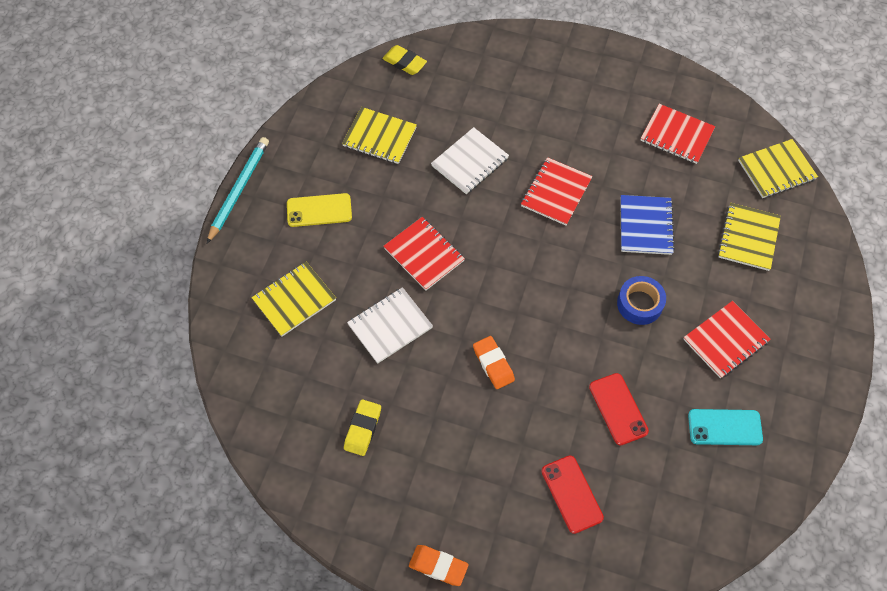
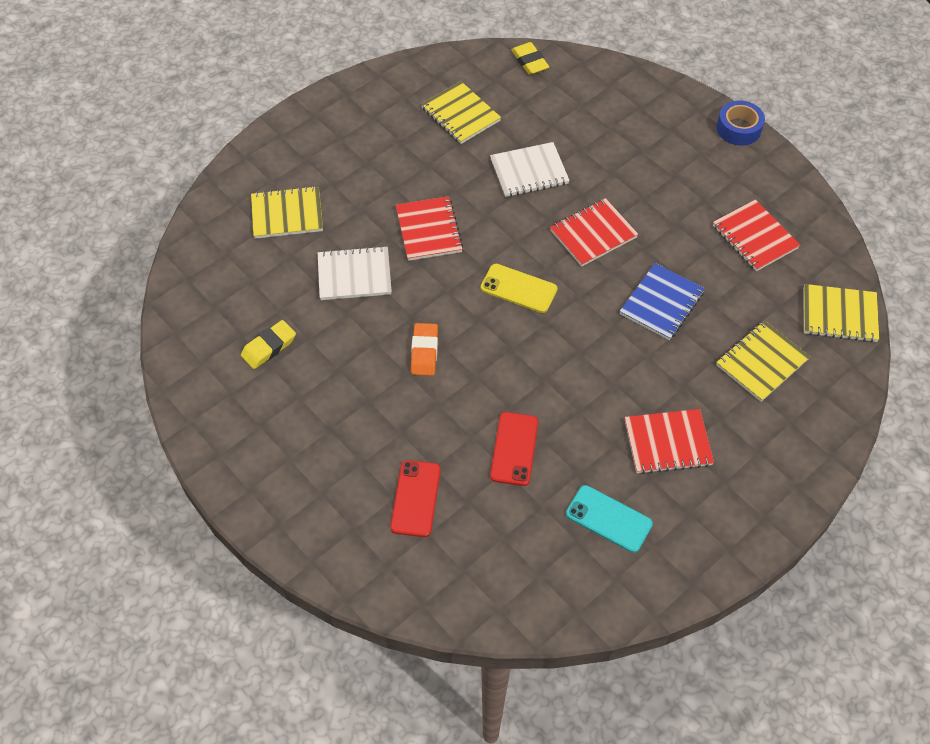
camera: 30 degrees right, 5 degrees down
(239, 190) = (305, 104): turquoise pencil -> none
(319, 210) = (362, 151): yellow phone -> yellow phone (518, 288)
(438, 566) = (251, 493): orange eraser -> none
(639, 304) = (604, 368): blue tape -> blue tape (738, 128)

